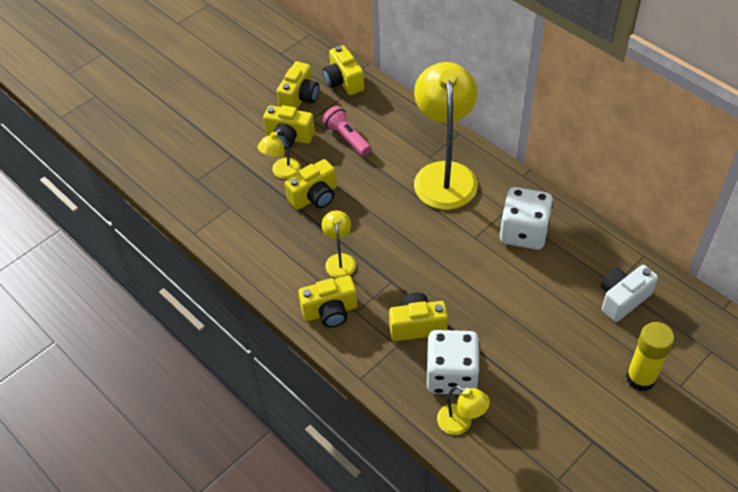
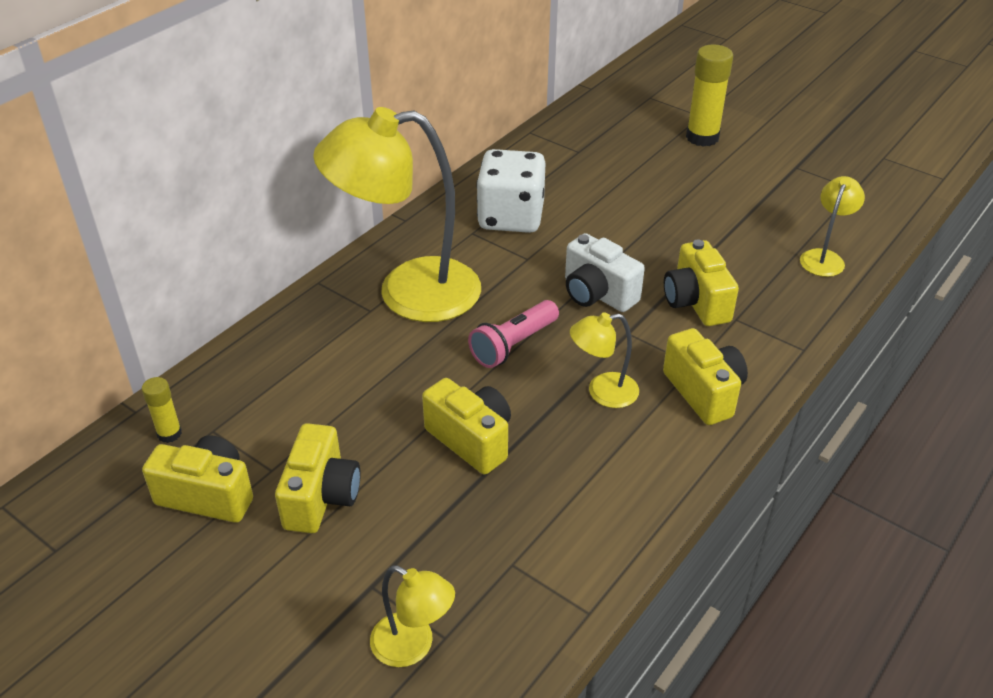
camera: 100 degrees left, 10 degrees down
(282, 172) = (414, 495): yellow lamp -> yellow lamp (413, 646)
(343, 81) = (169, 433): yellow camera -> yellow glue stick
(347, 138) = (325, 412): pink flashlight -> pink flashlight (513, 345)
(451, 375) = (760, 268): white dice -> none
(622, 299) = (598, 146): white camera -> white camera (597, 294)

